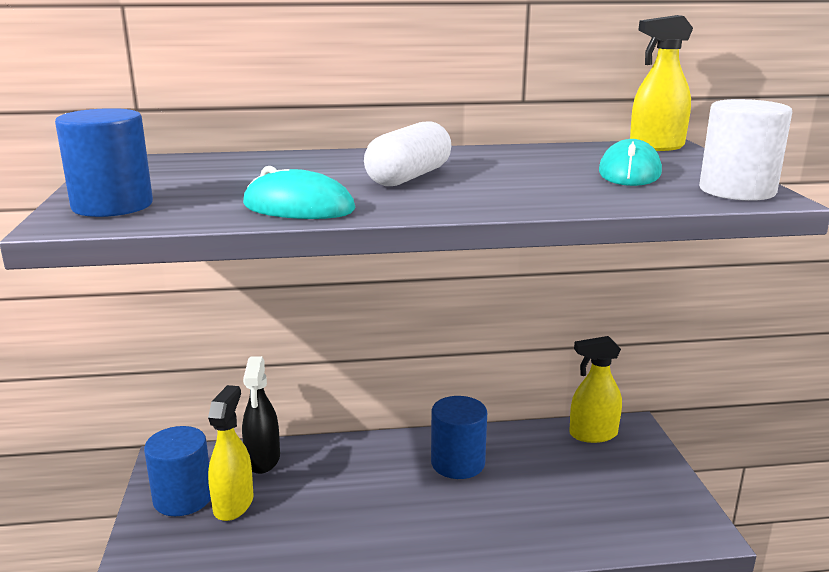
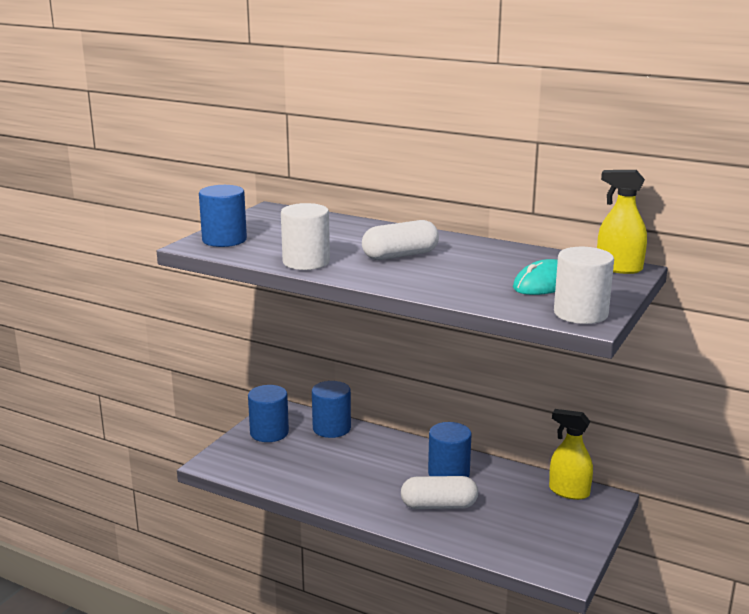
camera: 35 degrees right, 0 degrees up
(233, 504) = (292, 446): yellow spray bottle -> none
(263, 460) = (331, 428): black spray bottle -> blue cylinder
(298, 207) = (306, 262): turquoise mouse -> white cylinder
(491, 508) = (439, 506): none -> white capsule

